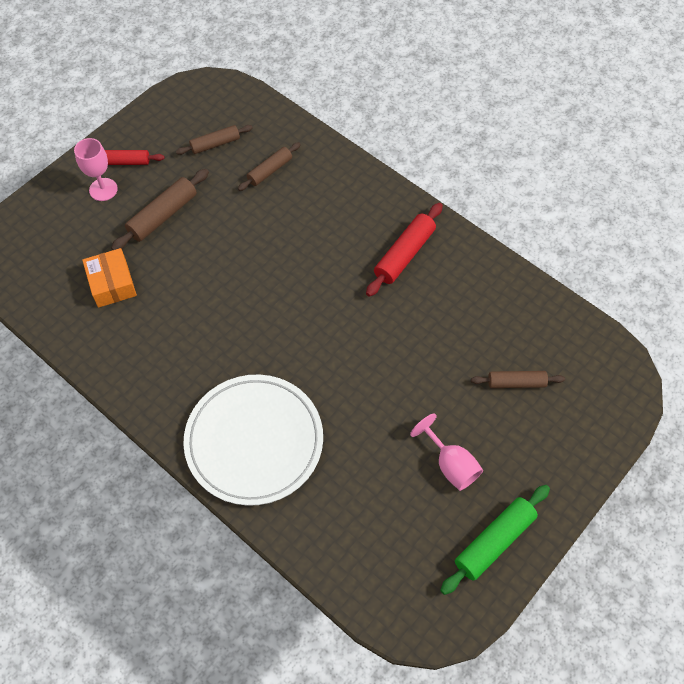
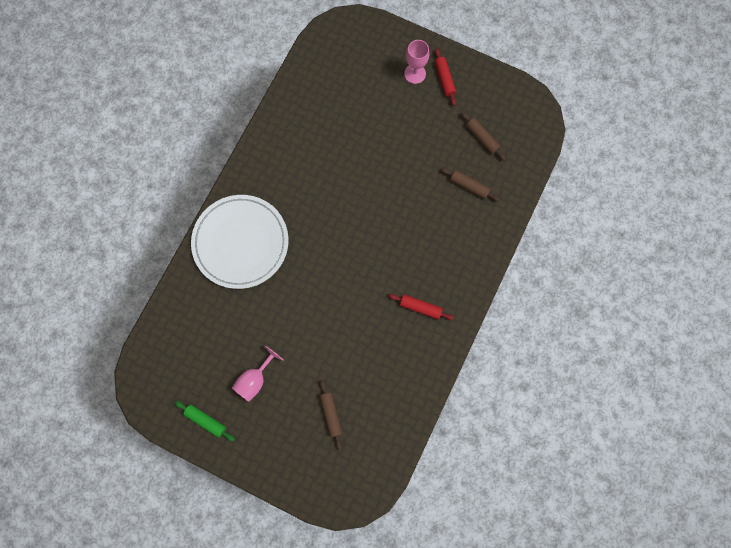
camera: 75 degrees right, 15 degrees up
(112, 284) = (336, 109): orange box -> none
(163, 216) = (404, 123): brown rolling pin -> none
(404, 254) = (420, 308): red rolling pin -> red rolling pin, size x0.66
(494, 542) = (205, 421): green rolling pin -> green rolling pin, size x0.66

